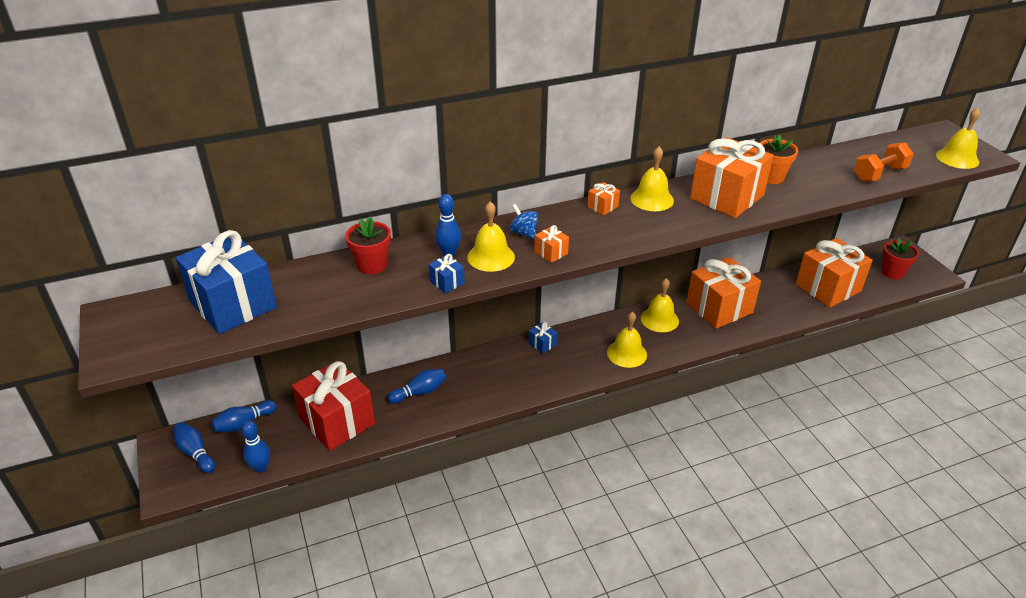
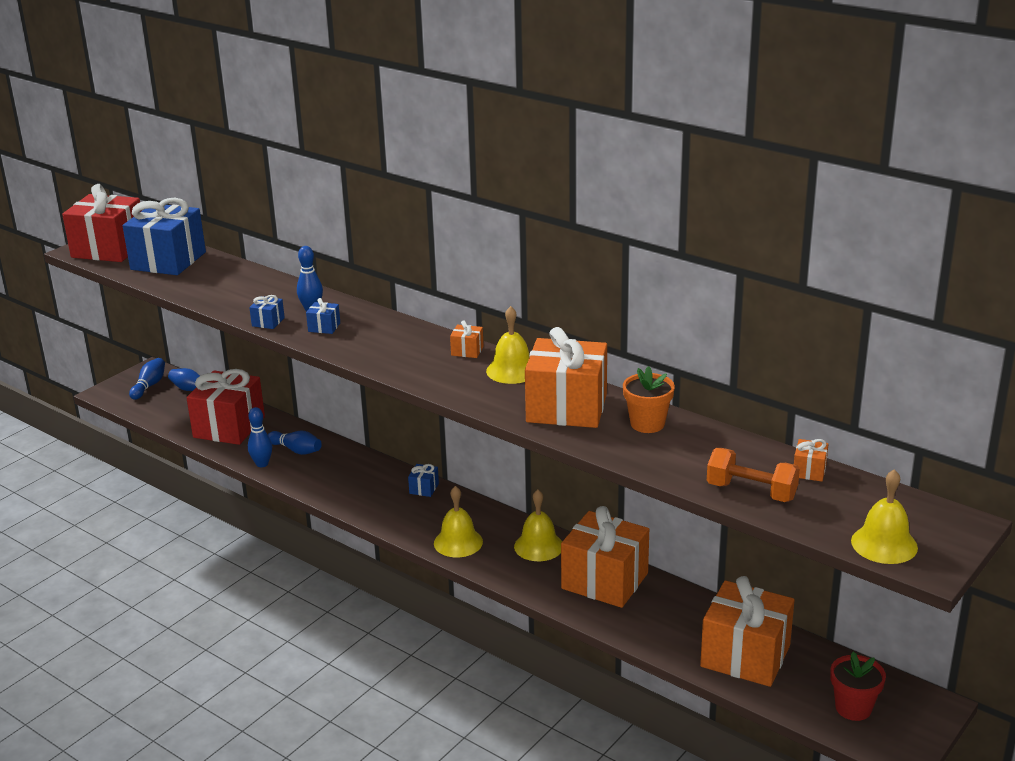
camera: 60 degrees right, 10 degrees down
(144, 336) = (109, 249): none -> red gift
(261, 468) = (153, 417): blue bowling pin -> blue bowling pin (262, 464)
(372, 265) = (264, 287): red flower pot -> none
(491, 257) = (324, 327): yellow bell -> blue gift
(524, 233) = (378, 329): blue spinning top -> none
(551, 253) = (358, 350): orange gift -> orange gift (809, 471)

